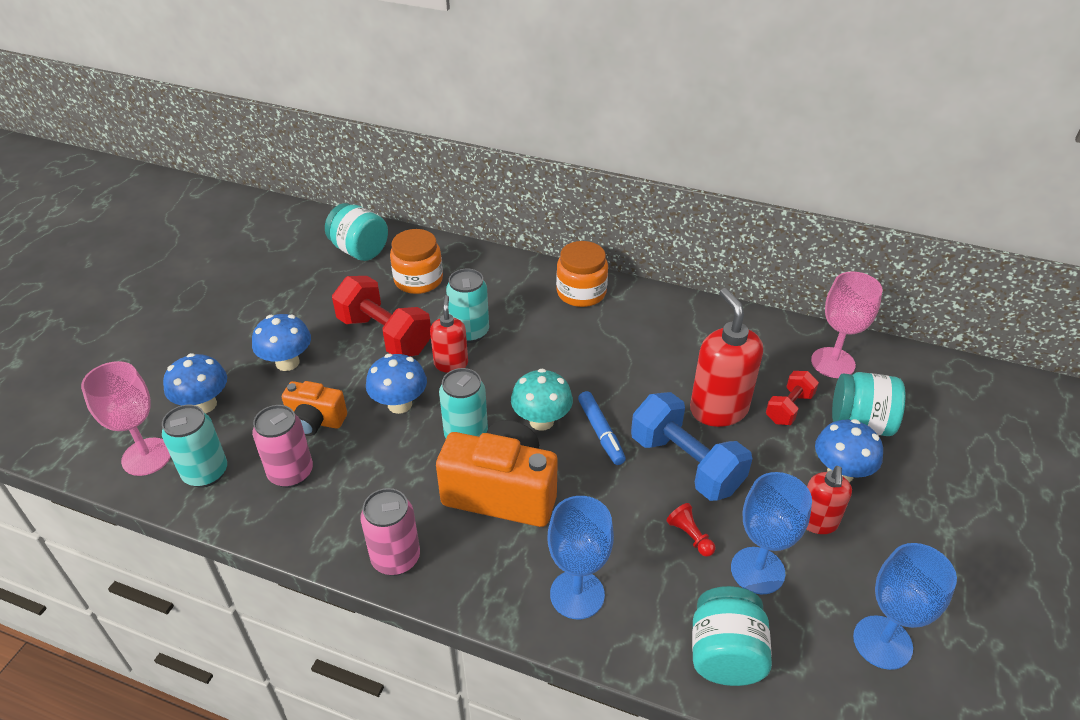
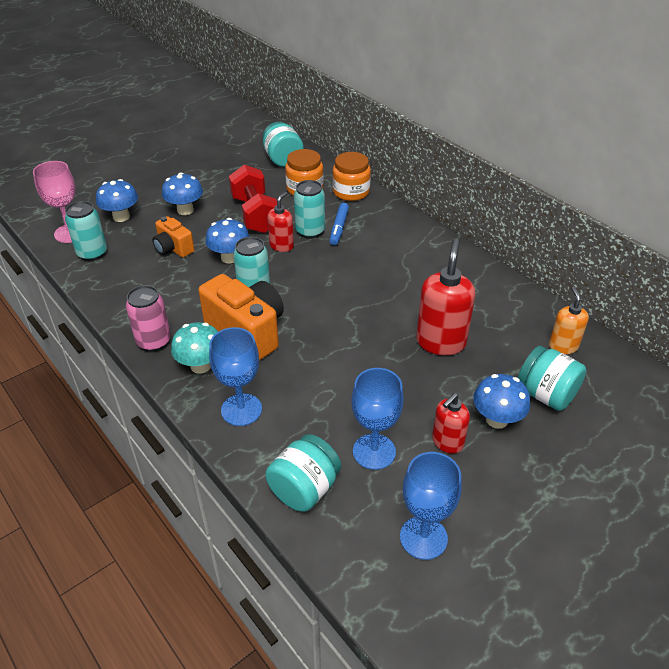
camera: 30 degrees right, 0 degrees up
(291, 473) = (136, 272): pink can -> none
(541, 421) = (309, 301): turquoise mushroom -> turquoise mushroom (201, 365)
(581, 292) = (408, 232): orange jar -> orange jar (351, 192)
(601, 432) = (343, 323): blue marker -> blue marker (339, 228)
(685, 464) = (384, 366): blue dumbbell -> none
(690, 536) = (346, 410): red pawn -> none
(789, 408) = (496, 362): red dumbbell -> none
(833, 363) = (563, 346): pink goblet -> orange soap dispenser

